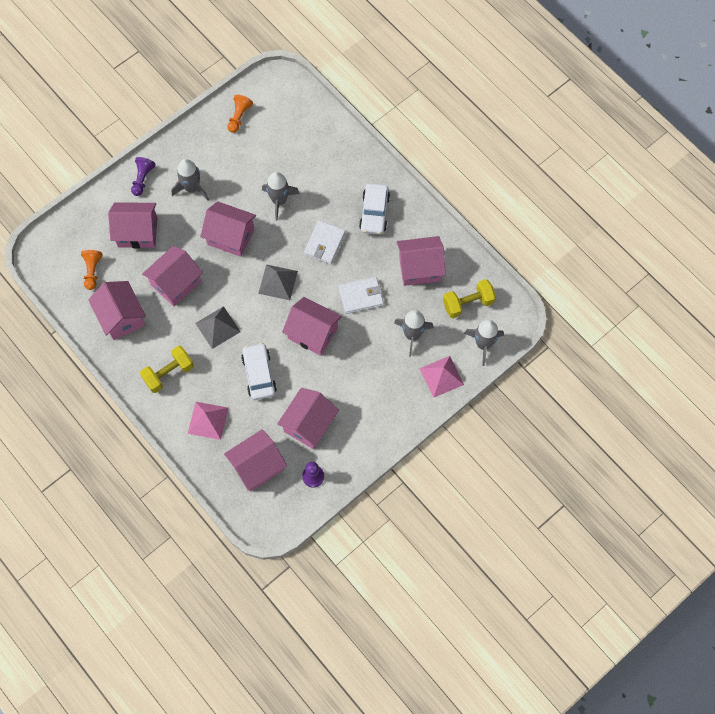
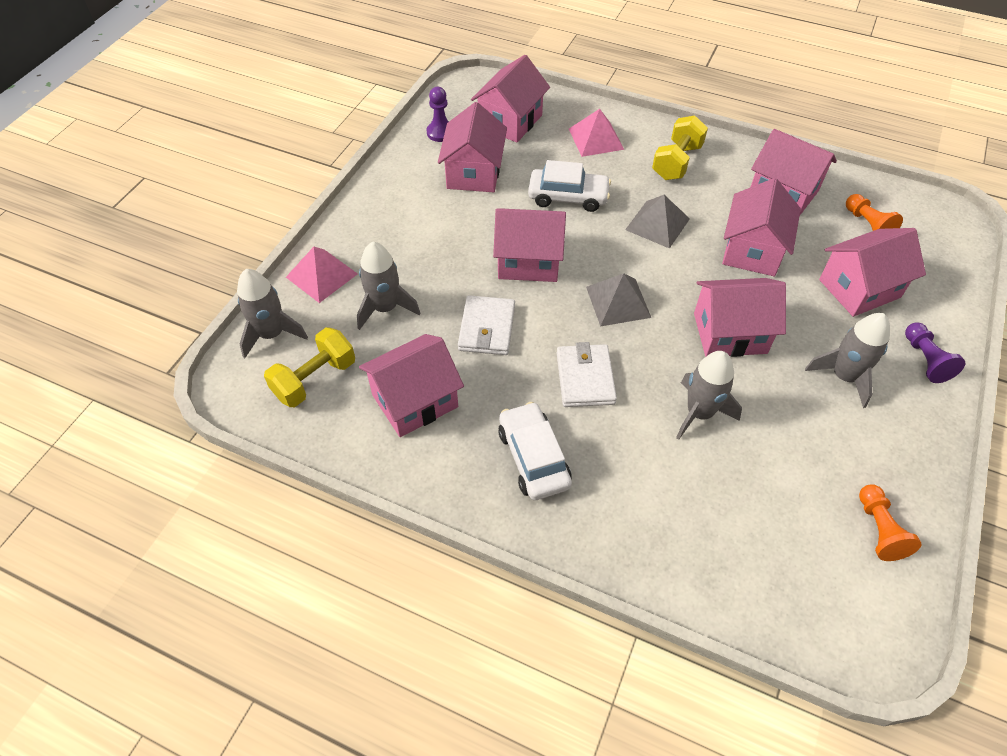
camera: 155 degrees right, 15 degrees down
(259, 374) = (568, 197): white car -> white car turned 45 degrees counterclockwise
(361, 296) = (487, 328): white wallet -> white wallet turned 45 degrees counterclockwise

